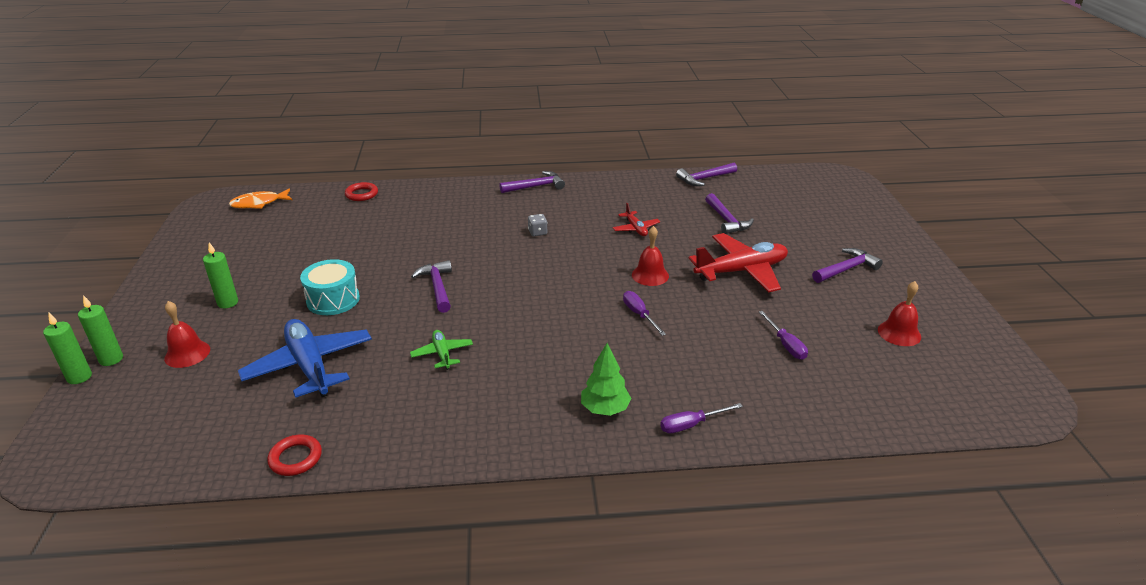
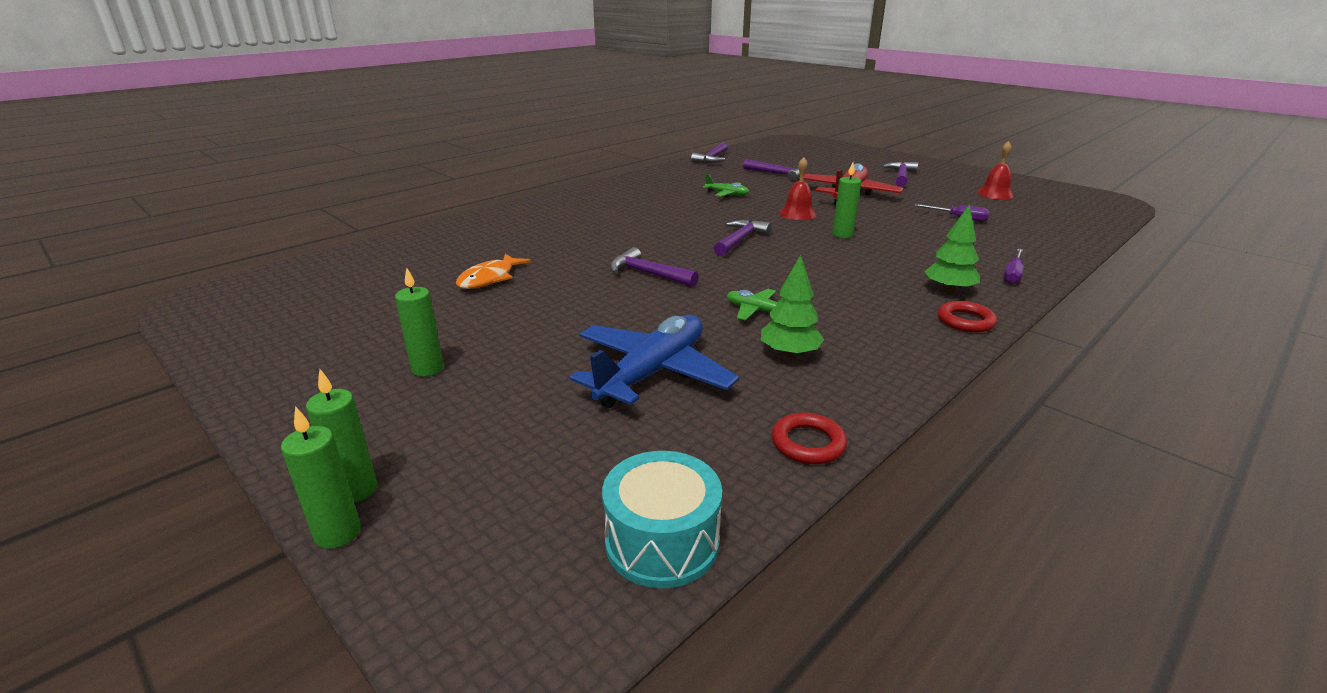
camera: 40 degrees left, 5 degrees down
(187, 353) = (471, 431): red bell -> none
(258, 203) = (282, 283): orange fish -> orange fish (489, 278)
(309, 366) = (652, 373): blue plane -> blue plane turned 105 degrees clockwise
(333, 300) = (560, 319): turquoise drum -> turquoise drum (662, 542)
(362, 194) = (412, 241): red ring -> red ring (965, 321)
(397, 396) = (789, 353): none -> green tree
(535, 186) = (588, 193): purple hammer -> purple hammer (740, 240)
(537, 232) = (655, 217): grey dice -> none
(635, 228) = (727, 194): red plane -> green plane
(639, 314) = (842, 235): purple screwdriver -> green candle

